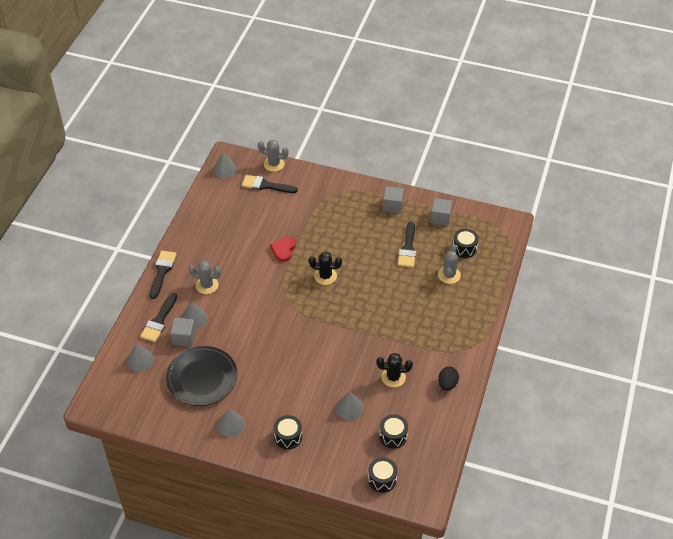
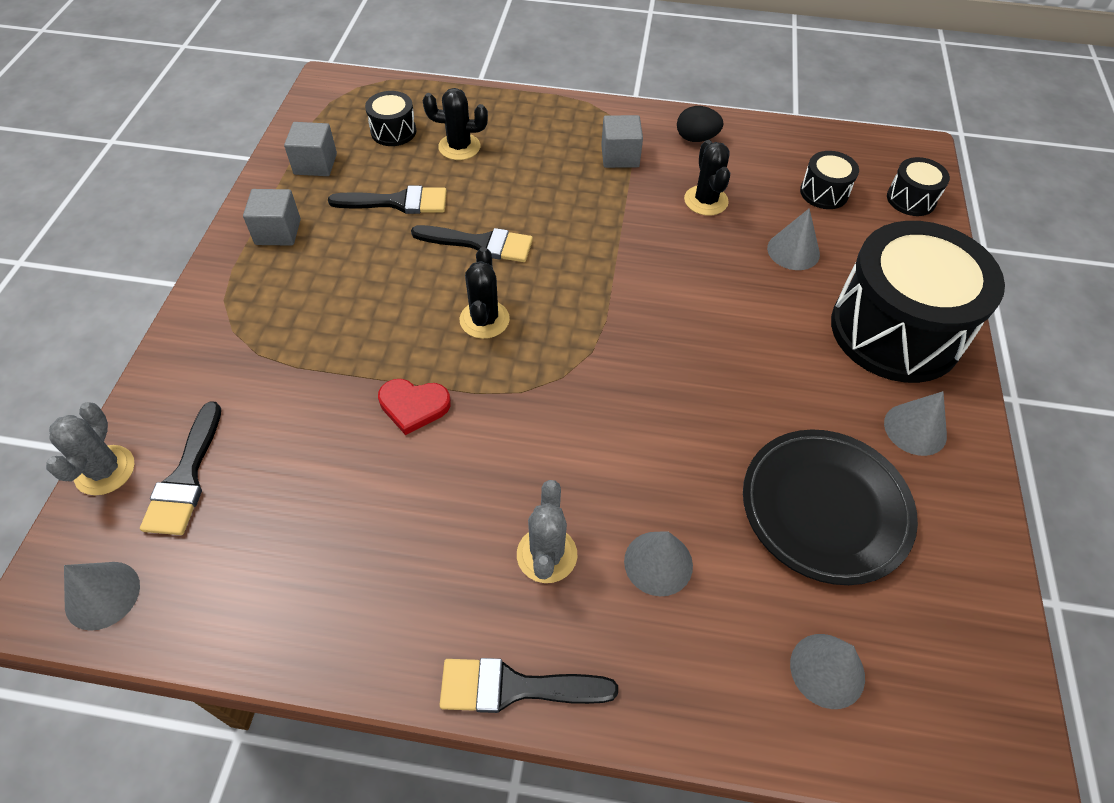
camera: 100 degrees left, 5 degrees up
(159, 321) = (689, 652): black brush -> black brush (480, 244)
(184, 338) = (724, 574): grey cube -> grey cube (620, 156)
(288, 437) = (895, 330): black drum -> black drum, size x2.34
(449, 275) = (459, 147): grey cactus -> black cactus

